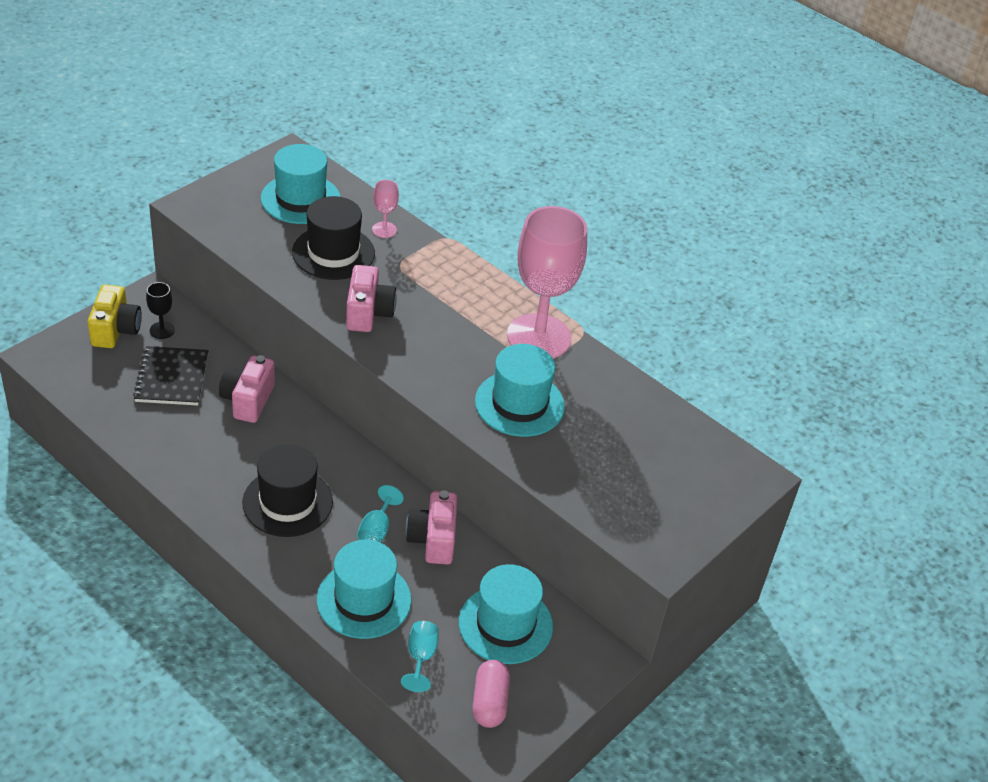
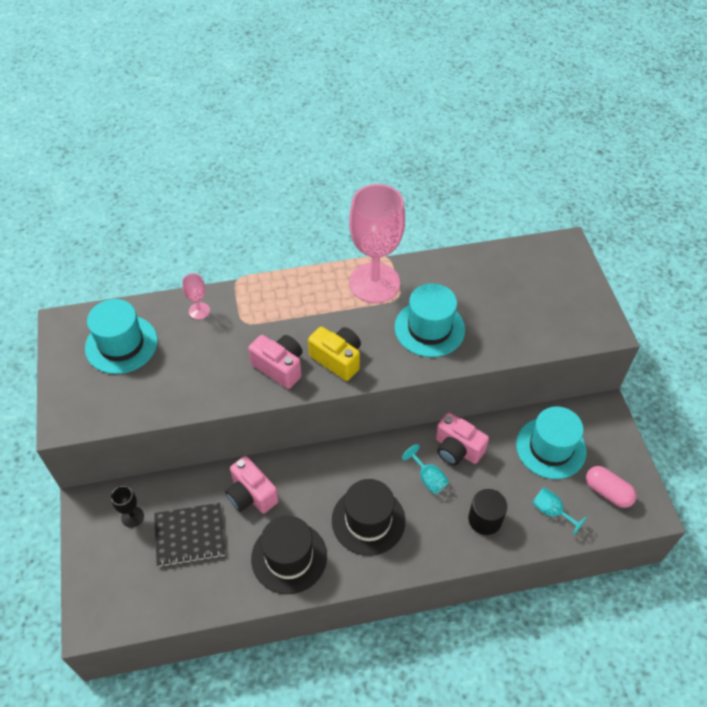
camera: 50 degrees left, 10 degrees up
(115, 330) = (105, 551): yellow camera -> yellow camera (337, 359)
(172, 378) = (190, 535): black notebook -> black notebook turned 45 degrees counterclockwise
(333, 253) = (199, 355): black hat -> black hat (289, 557)
(364, 600) = (485, 519): turquoise hat -> black cylinder

